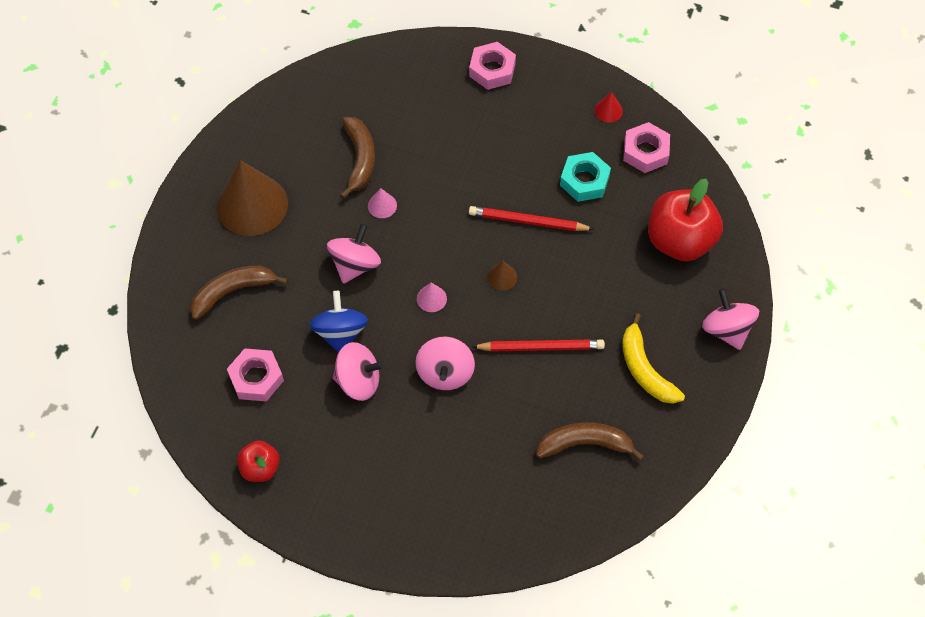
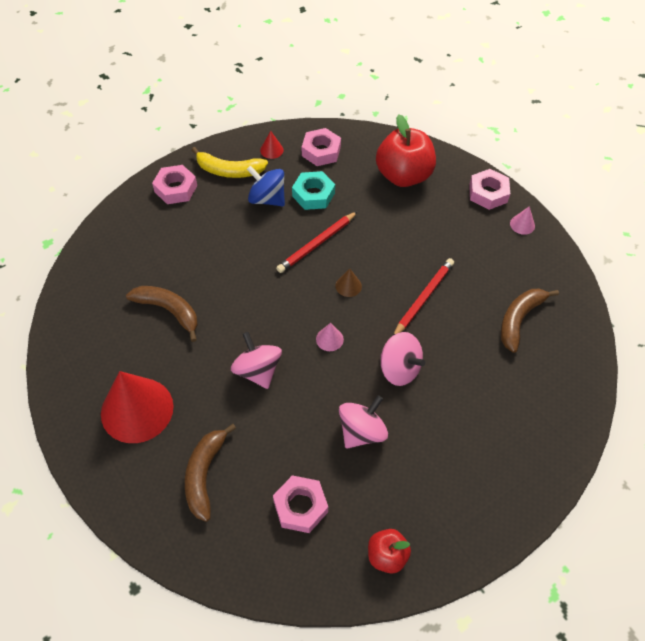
camera: 55 degrees left, 5 degrees down
(252, 205) = (137, 410): brown cone -> red cone
(340, 333) = (309, 418): blue spinning top -> blue spinning top (267, 199)
(382, 205) = (222, 321): pink cone -> pink cone (522, 224)
(645, 369) = (485, 252): yellow banana -> yellow banana (229, 171)
(726, 329) = (488, 193): pink spinning top -> pink nut

